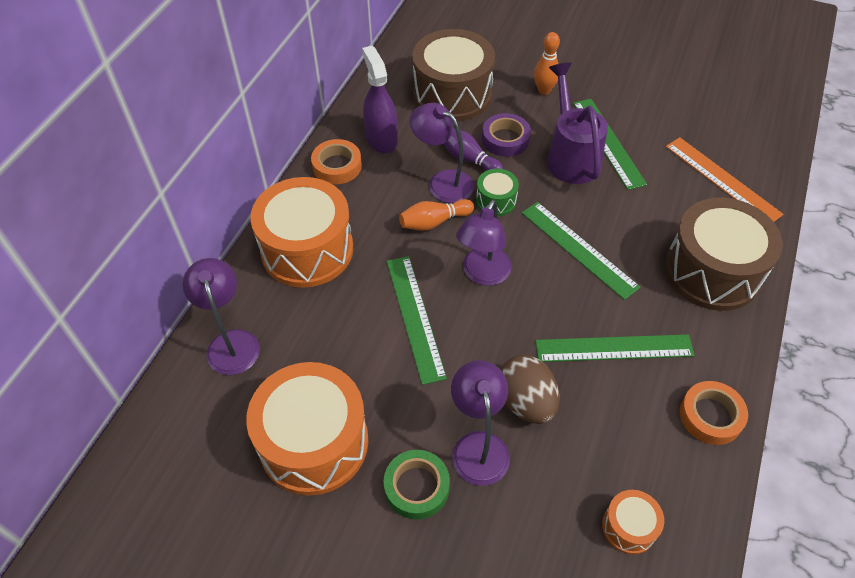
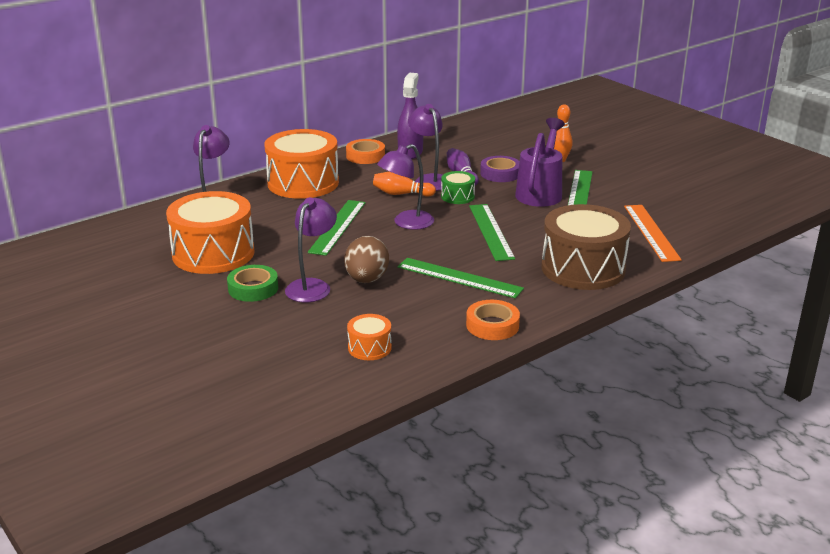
camera: 30 degrees right, 25 degrees down
(452, 94) = (487, 146): brown drum -> none

